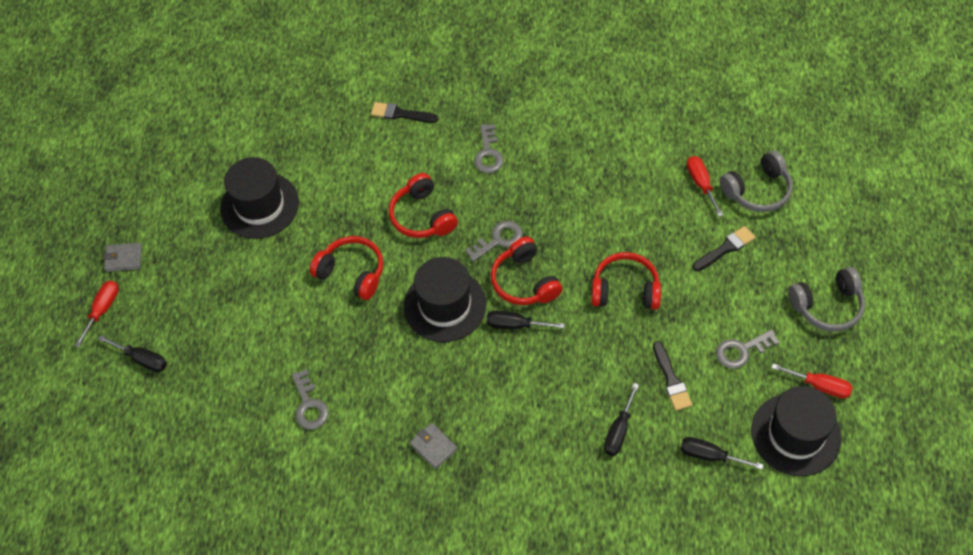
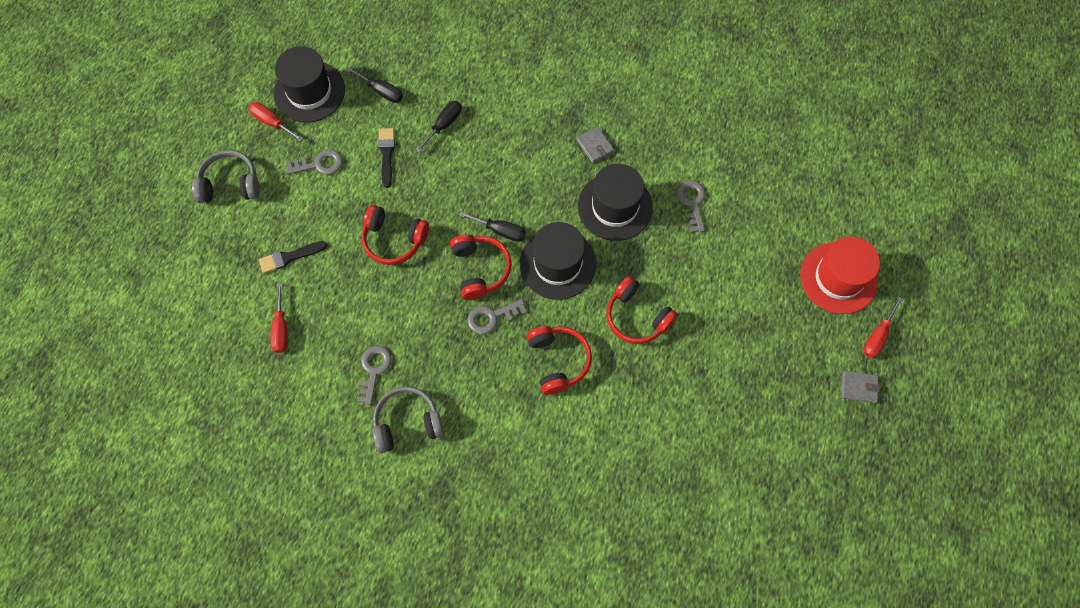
camera: 170 degrees left, 10 degrees up
(142, 359) = (838, 278): black screwdriver -> red hat
(259, 205) = (718, 415): black hat -> black hat (615, 207)
(400, 114) = (554, 493): black brush -> none
(488, 154) = (475, 417): grey key -> grey key (374, 370)
(757, 190) = (232, 308): grey headphones -> grey headphones (407, 422)

